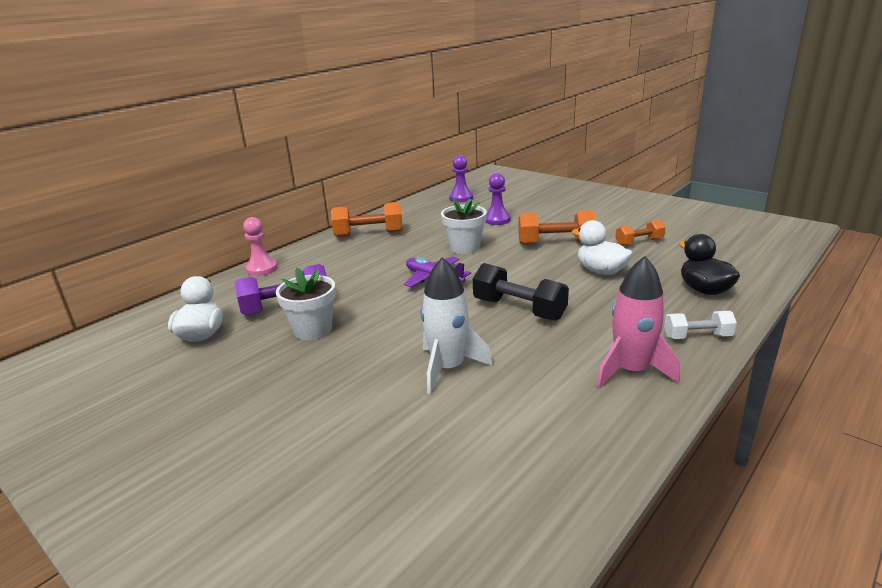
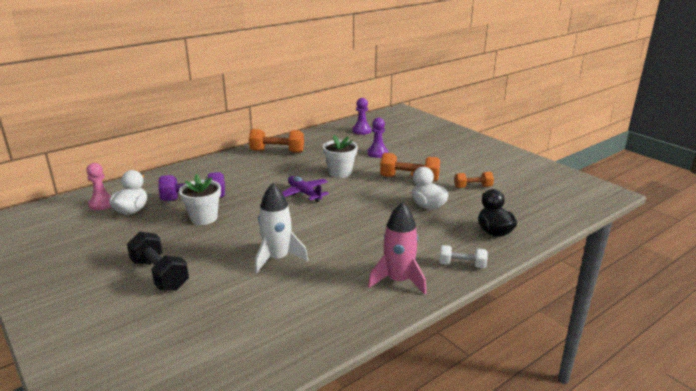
camera: 10 degrees right, 0 degrees up
(262, 269) = (190, 168): pink pawn -> pink pawn (102, 204)
(519, 309) = (350, 225): black dumbbell -> black dumbbell (159, 274)

